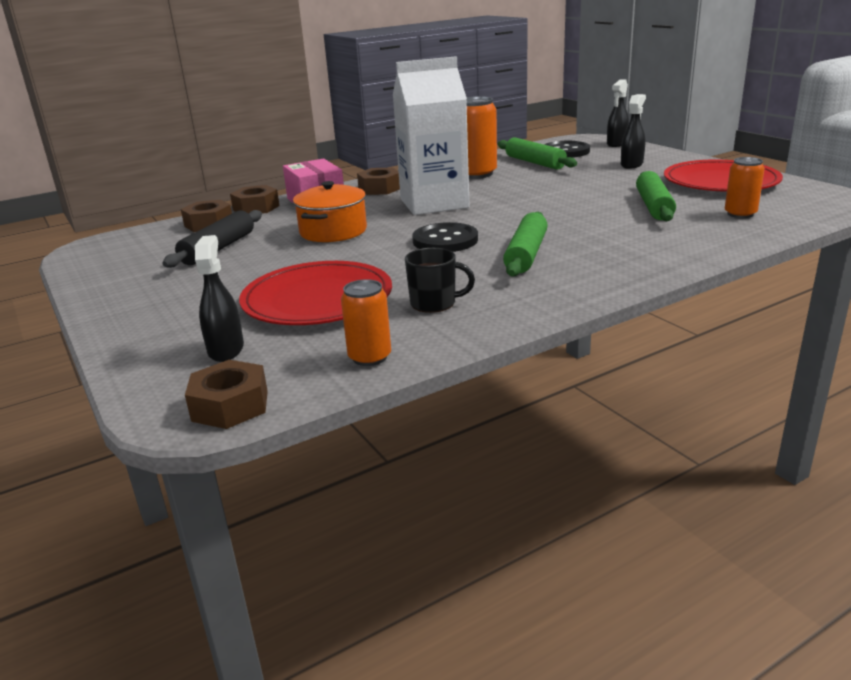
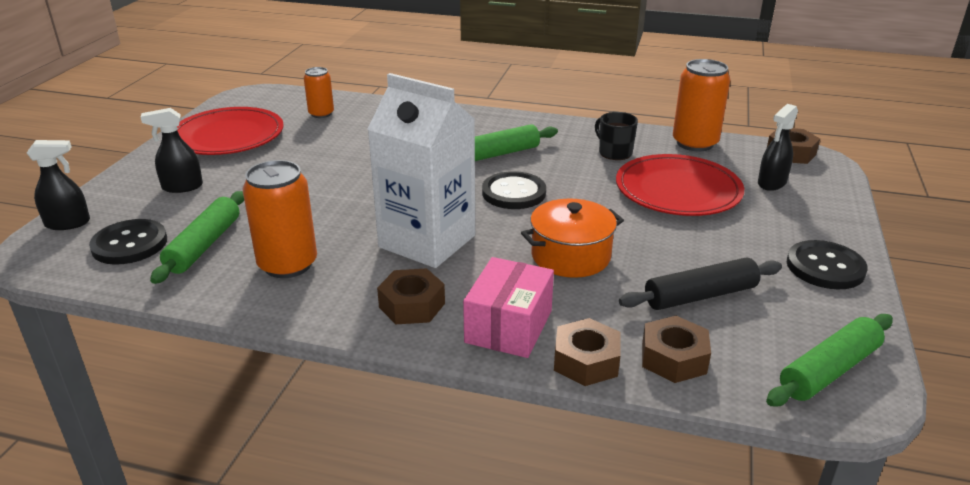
camera: 135 degrees left, 5 degrees up
(128, 298) = (825, 267): none -> black button
(369, 357) = (695, 143): orange can -> orange can, size x1.66
(653, 206) = (330, 143): green rolling pin -> green rolling pin (829, 370)

